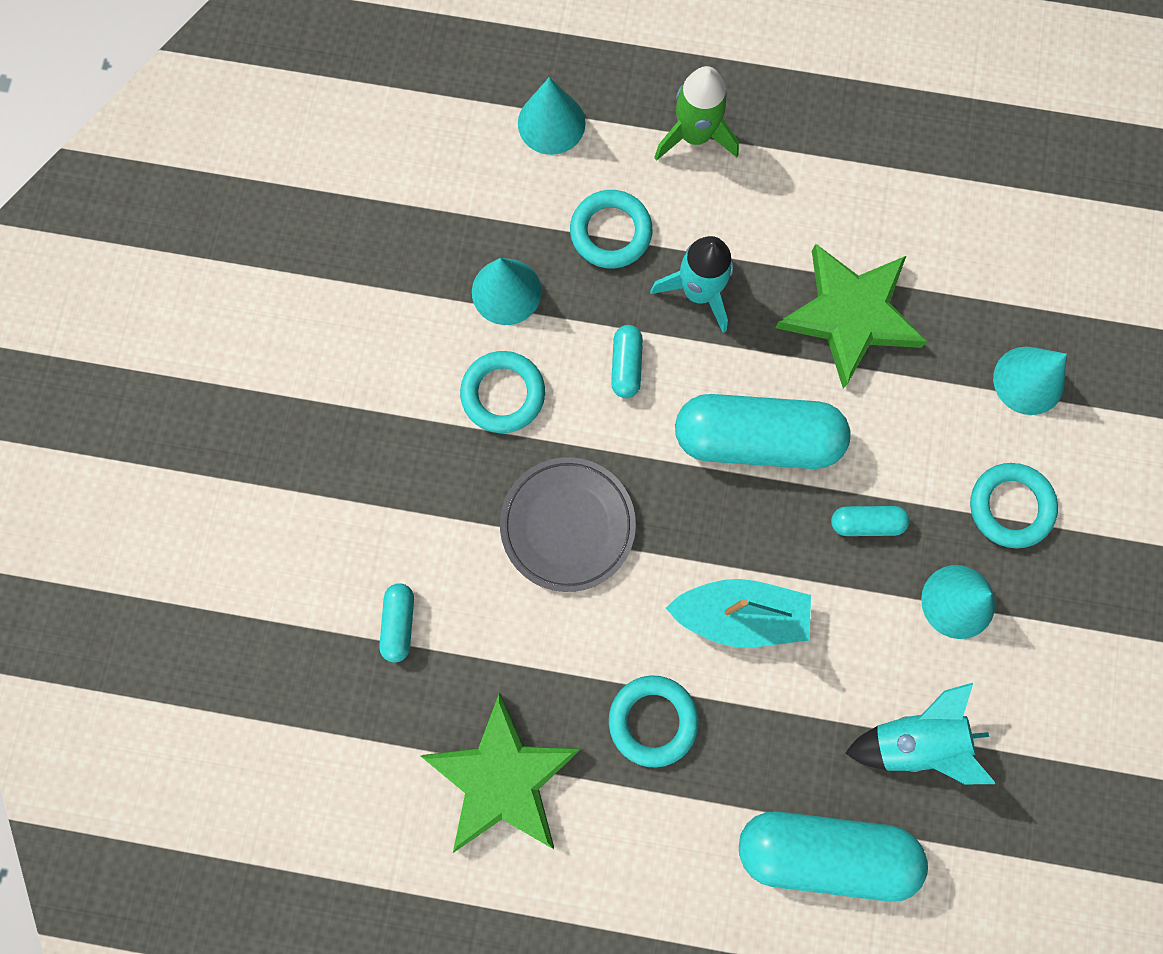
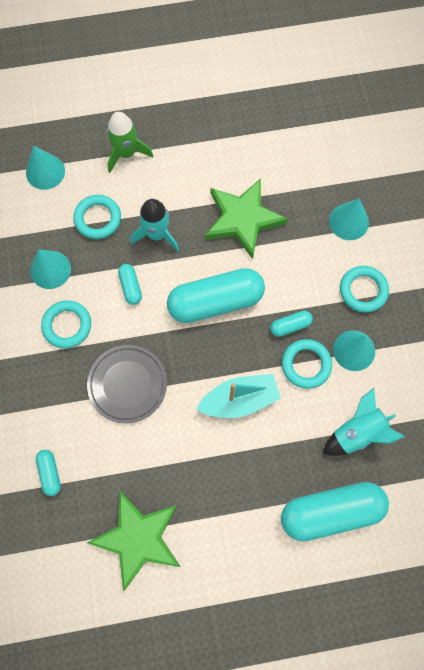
camera: 20 degrees left, 5 degrees down
(653, 720) = (212, 475): turquoise ring -> turquoise ring (306, 364)

